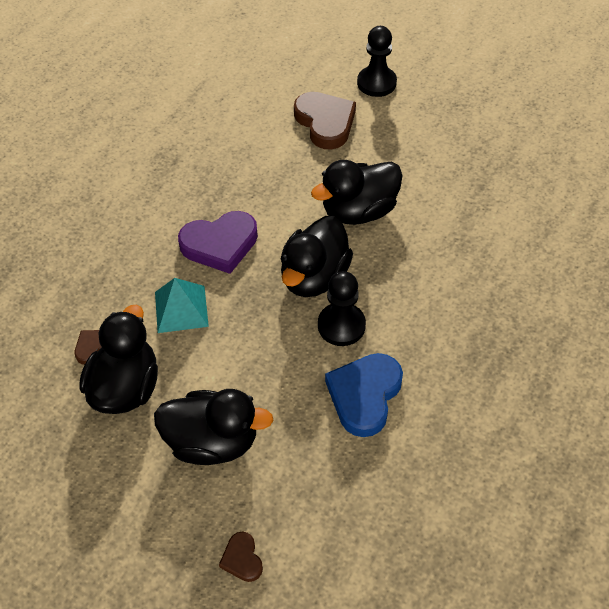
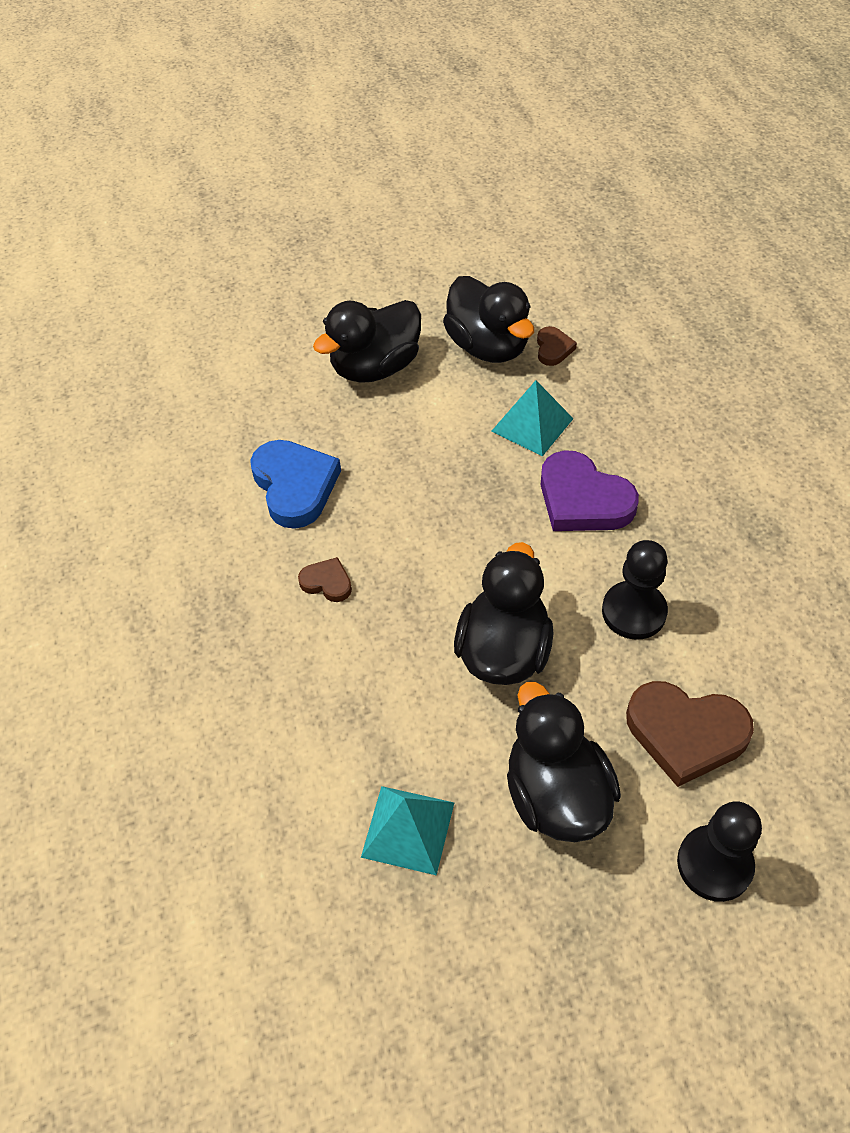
camera: 135 degrees right, 0 degrees up
(220, 244) = (583, 500): purple heart -> purple heart turned 75 degrees counterclockwise
(242, 559) = (267, 329): brown heart -> brown heart (327, 582)
(314, 277) = (459, 545): black duck -> black duck (556, 794)
(341, 325) = (381, 523): black pawn -> black pawn (634, 612)
(488, 181) = (408, 829): none -> turquoise pyramid

